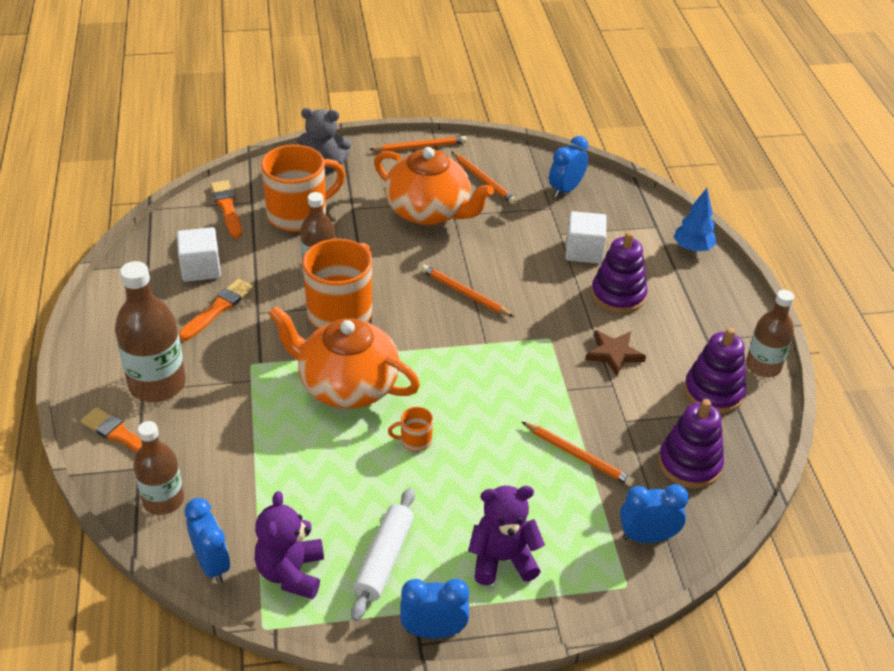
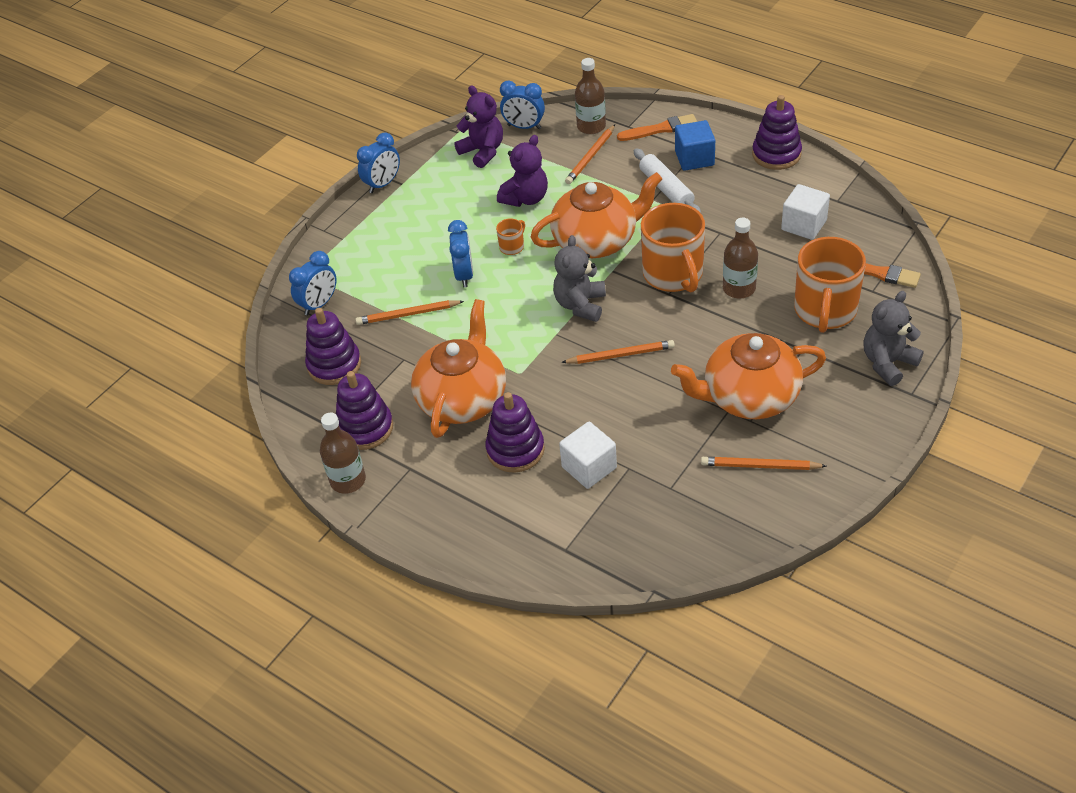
camera: 140 degrees right, 5 degrees up
(104, 331) = (776, 154): none -> purple stacking toy
(157, 384) = (694, 158): brown bottle -> blue cube
(217, 309) = (745, 214): orange brush -> none
(384, 559) = (446, 189): white rolling pin -> white rolling pin (666, 189)
(420, 147) = (862, 452): orange pencil -> orange pencil (590, 156)
(437, 347) = (580, 305): none -> grey teddy bear
(502, 559) = (386, 234): purple teddy bear -> purple teddy bear (525, 198)
(565, 190) = (685, 520): blue clock -> blue clock (464, 275)
(614, 354) = (463, 399): brown star -> orange teapot
(692, 248) = (509, 552): blue tree -> none

